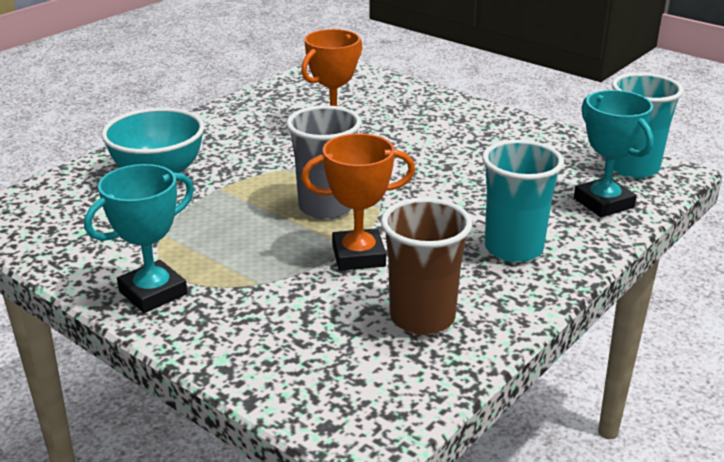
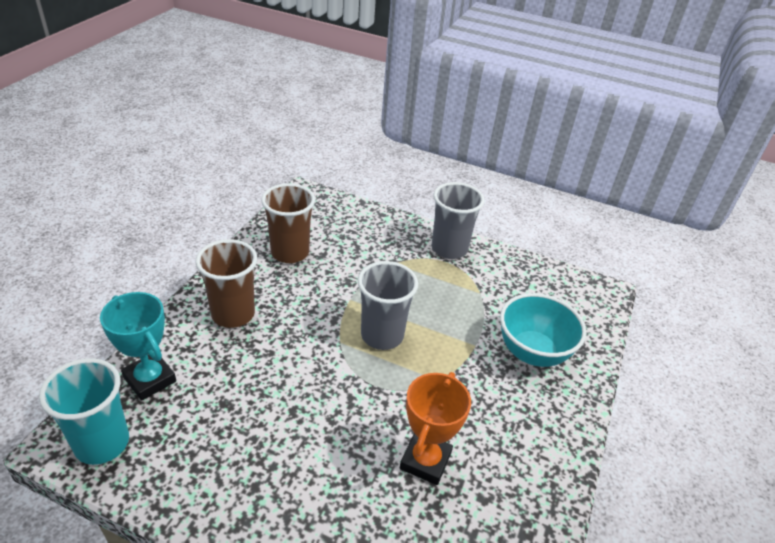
camera: 160 degrees right, 10 degrees up
(153, 293) = (449, 249): turquoise trophy -> grey cup
(358, 256) = (341, 292): orange trophy -> none
(513, 248) = (233, 314): turquoise cup -> brown cup

